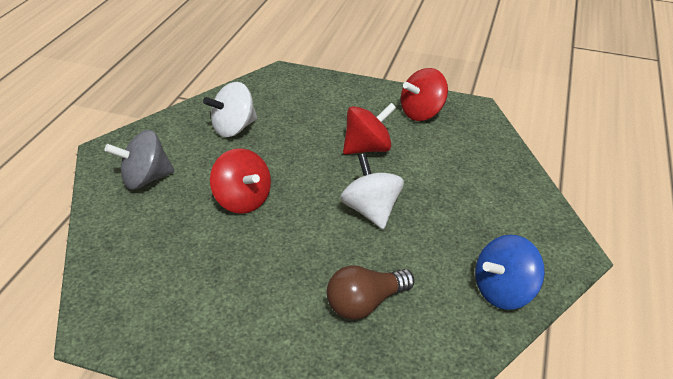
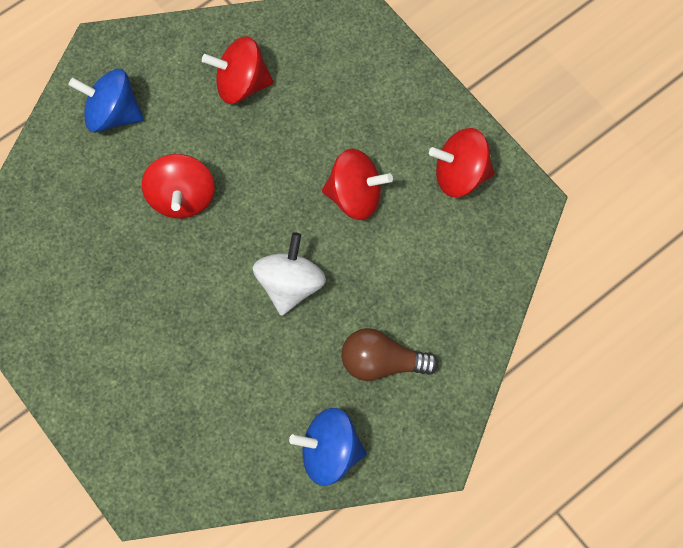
camera: 35 degrees right, 30 degrees up
(145, 179) = (113, 114): grey spinning top -> blue spinning top
(233, 128) = (241, 84): white spinning top -> red spinning top
(365, 303) = (201, 386): brown light bulb -> brown light bulb (382, 362)

